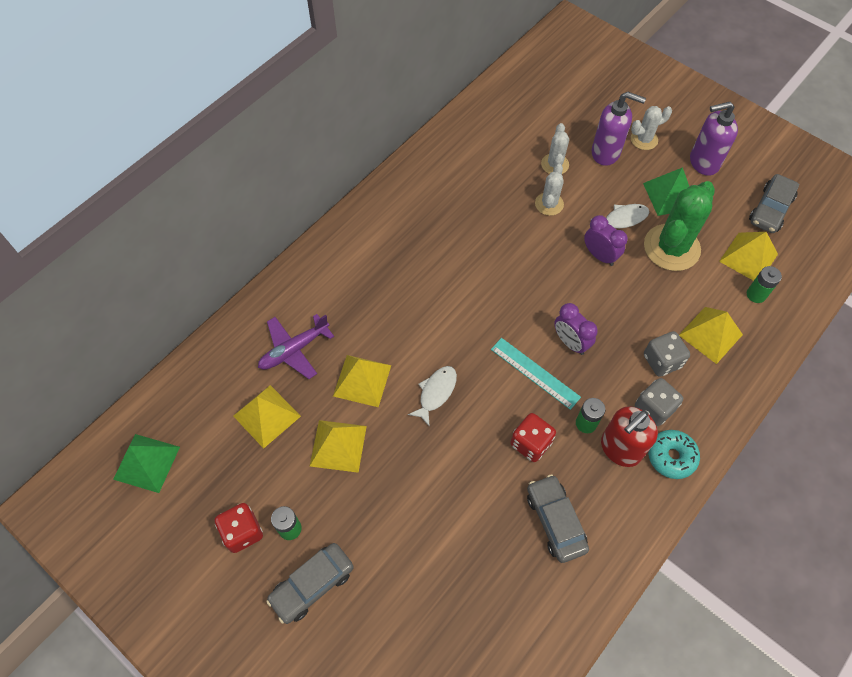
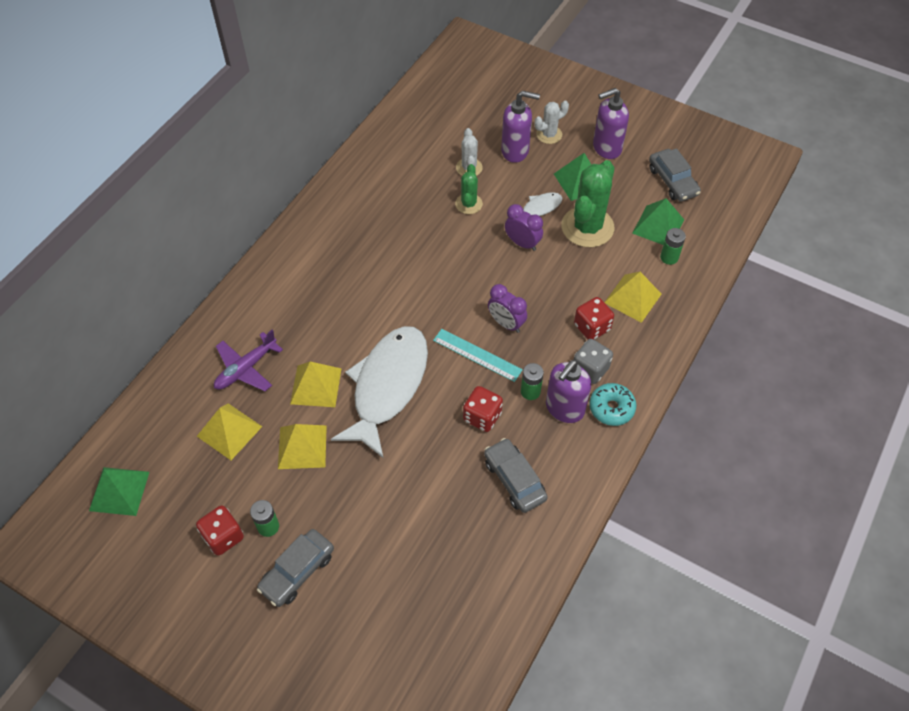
camera: 10 degrees left, 5 degrees down
(436, 393) = (387, 386): white fish -> white fish, size x2.33
(549, 204) = (468, 204): white cactus -> green cactus
(620, 449) = (564, 409): red soap dispenser -> purple soap dispenser
(662, 361) = (592, 327): grey dice -> red dice
(748, 257) = (658, 226): yellow pyramid -> green pyramid
(770, 209) = (672, 181): grey car -> grey car turned 45 degrees counterclockwise

